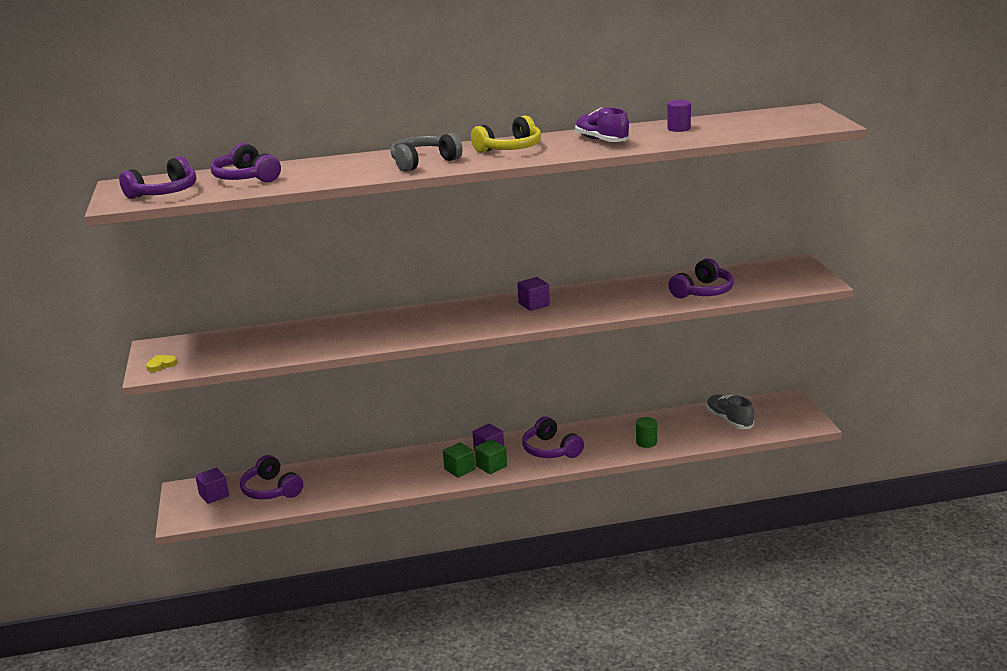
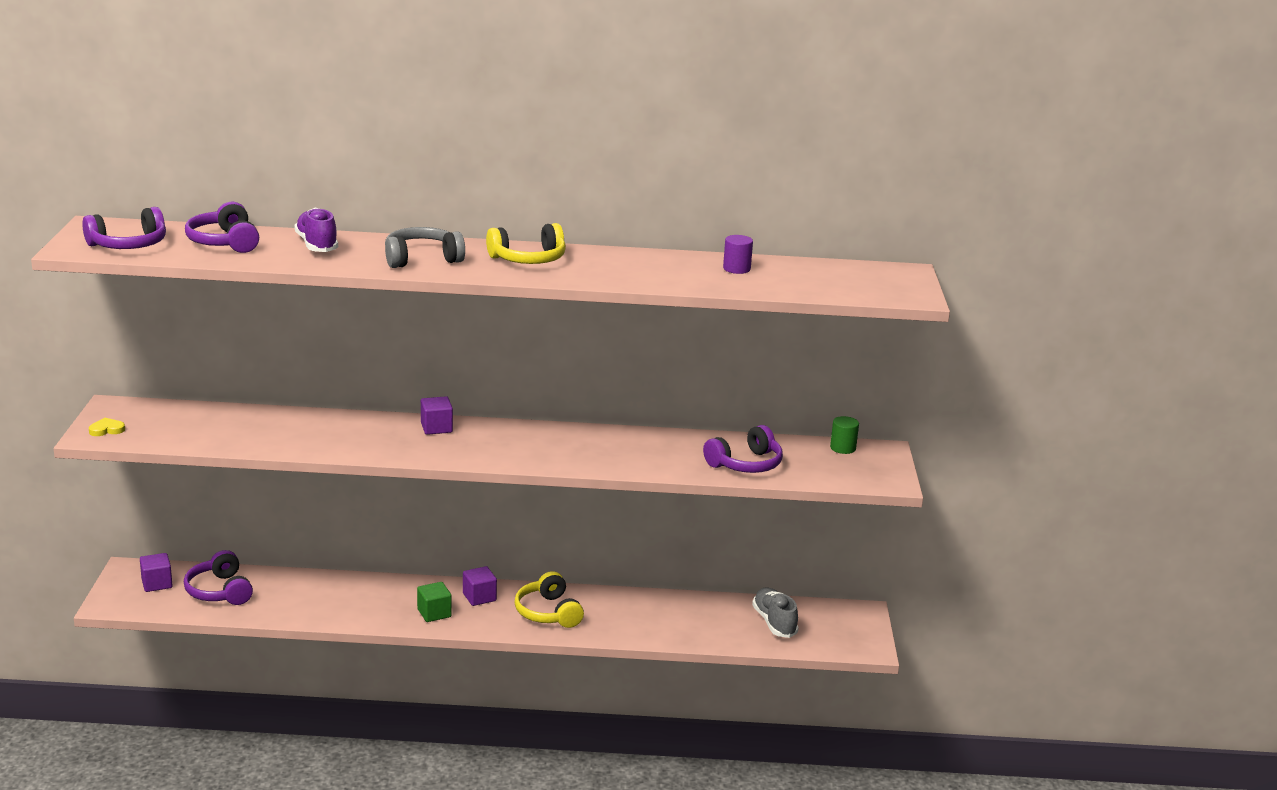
camera: 10 degrees right, 0 degrees up
(491, 466) = (471, 617): green cube -> none
(534, 304) = (544, 440): purple cube -> purple cube (436, 428)
(551, 450) = (548, 612): purple headphones -> yellow headphones
(601, 140) = (636, 268): purple shoe -> purple shoe (317, 245)
(646, 442) = (662, 628): green cylinder -> green cylinder (843, 448)

